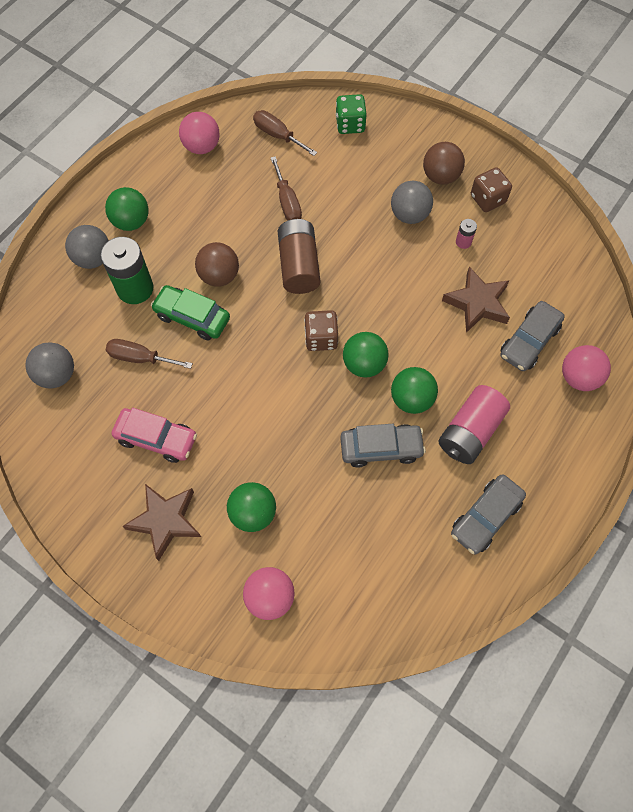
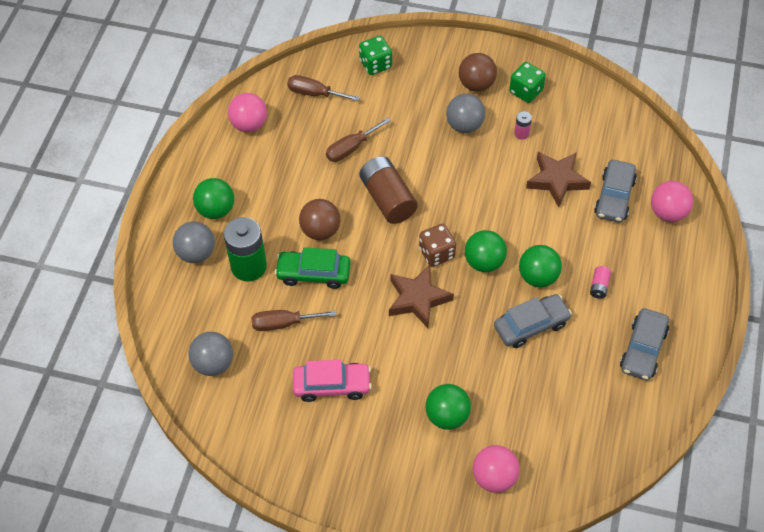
camera: 20 degrees left, 10 degrees down
(165, 521) = (374, 450): brown star -> brown star (418, 299)
(287, 202) = (351, 148): brown screwdriver -> brown screwdriver turned 90 degrees clockwise
(470, 431) = (599, 286): pink battery -> pink battery, size x0.45
(487, 199) = (526, 91): brown dice -> green dice

